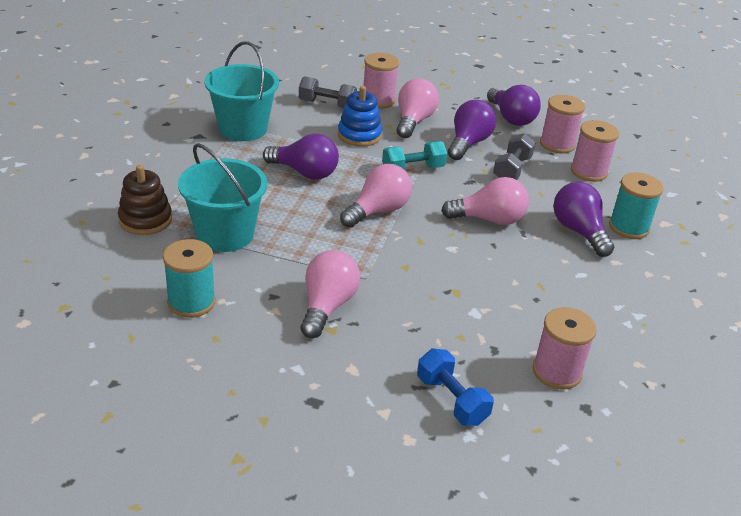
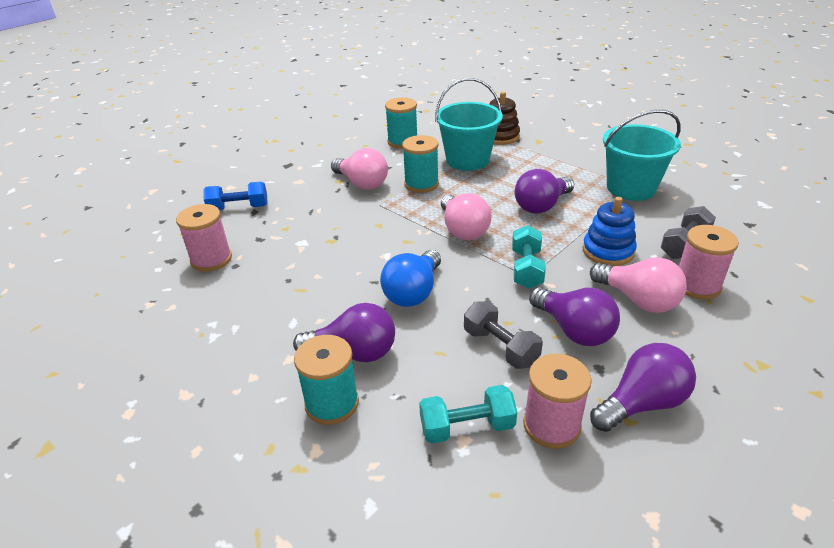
camera: 120 degrees right, 0 degrees up
(303, 257) = (421, 184): none -> turquoise spool
(489, 219) = (413, 292): pink light bulb -> blue light bulb
(511, 118) = (641, 403): purple light bulb -> purple light bulb turned 150 degrees clockwise
(588, 172) = (467, 427): pink spool -> turquoise dumbbell

